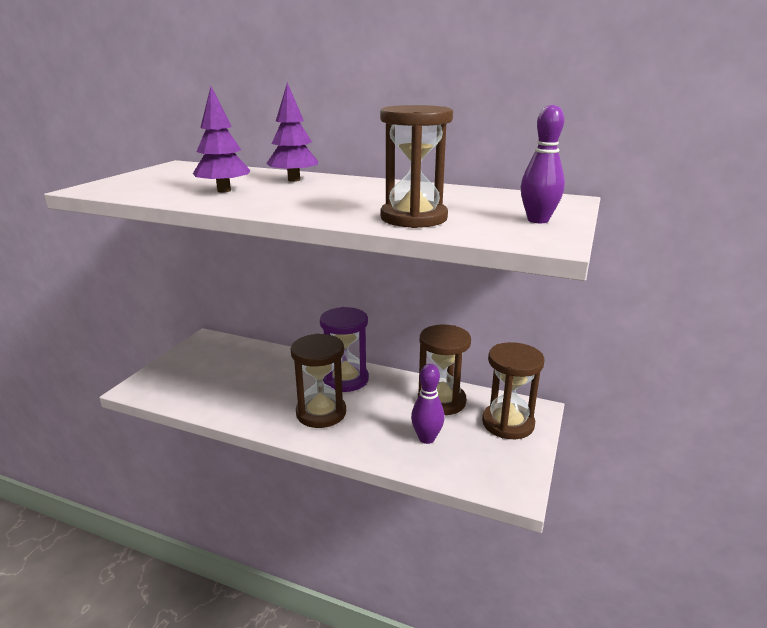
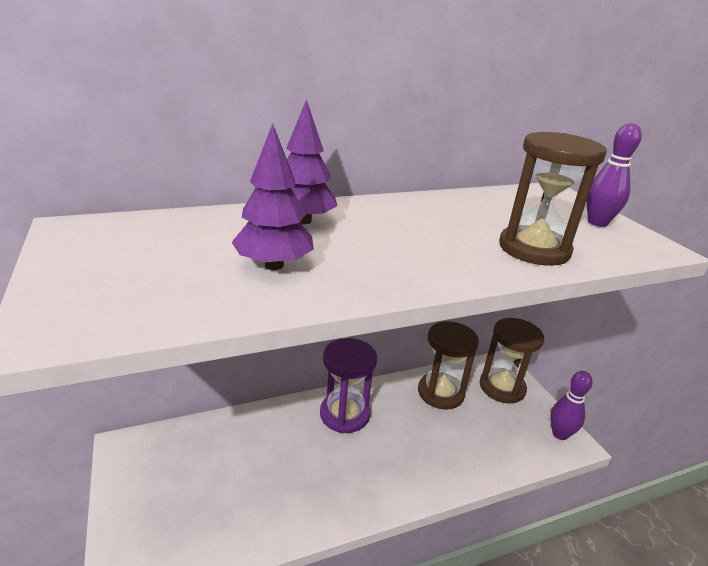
camera: 45 degrees left, 5 degrees up
(321, 413) = (372, 465): brown hourglass -> none
(426, 438) = (476, 436): purple bowling pin -> purple bowling pin (560, 434)

